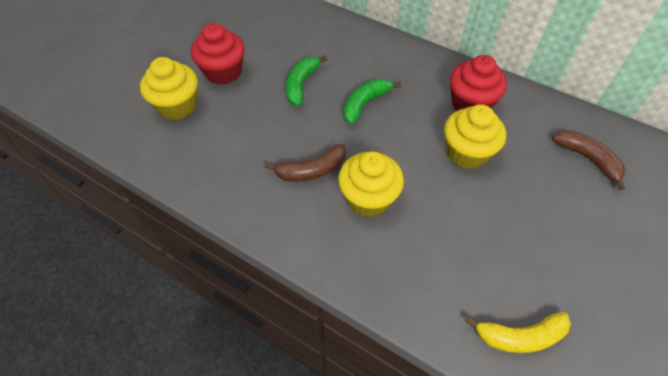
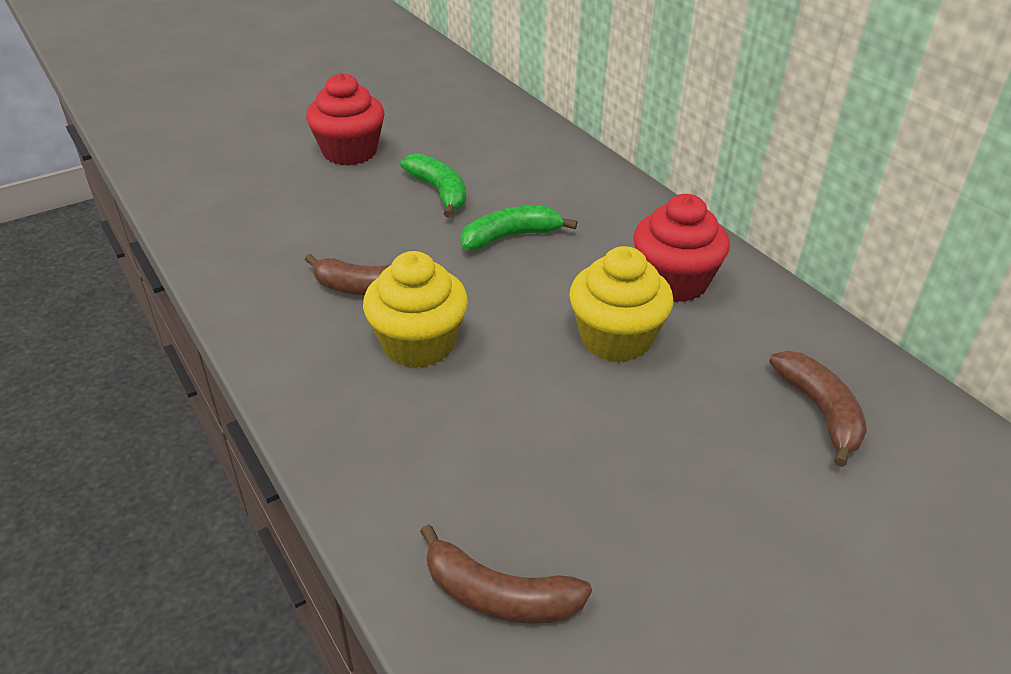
camera: 25 degrees right, 15 degrees down
(177, 106) = (262, 171): yellow cupcake -> none
(301, 85) = (439, 192): green banana -> green banana turned 105 degrees clockwise
(520, 336) = (499, 596): yellow banana -> brown banana

